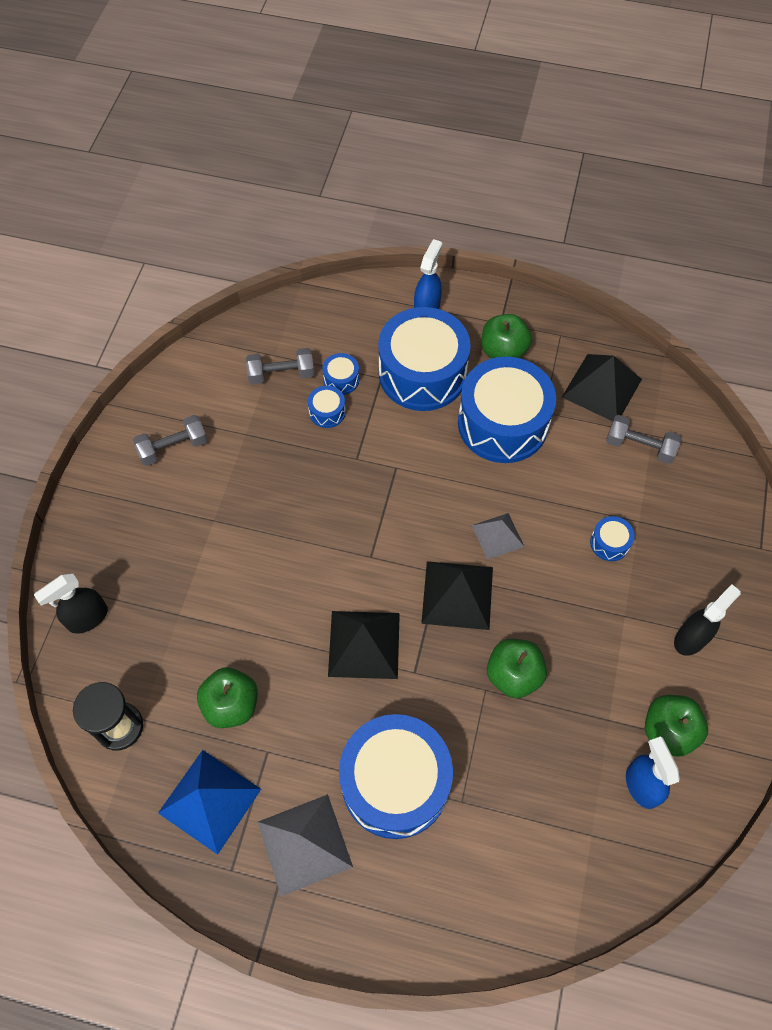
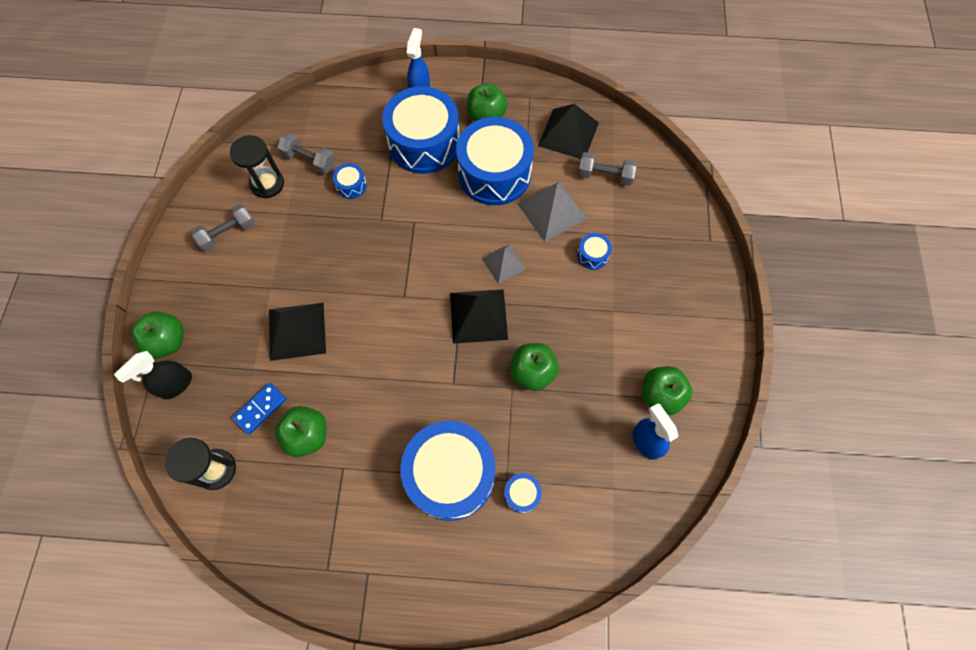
camera: 10 degrees left, 5 degrees up
(85, 565) = (168, 341): none -> green apple
(181, 663) = (260, 409): none -> blue domino
(209, 801) = (300, 517): blue pyramid -> none
(228, 395) = (267, 184): none -> black hourglass
(281, 374) = (309, 161): grey dumbbell -> grey dumbbell turned 45 degrees clockwise
(304, 844) = (384, 537): grey pyramid -> grey pyramid (552, 210)
(341, 379) = (359, 158): blue drum -> blue drum (522, 494)
(364, 644) = (409, 368): black pyramid -> black pyramid (297, 331)
(691, 638) = (667, 319): black spray bottle -> none

